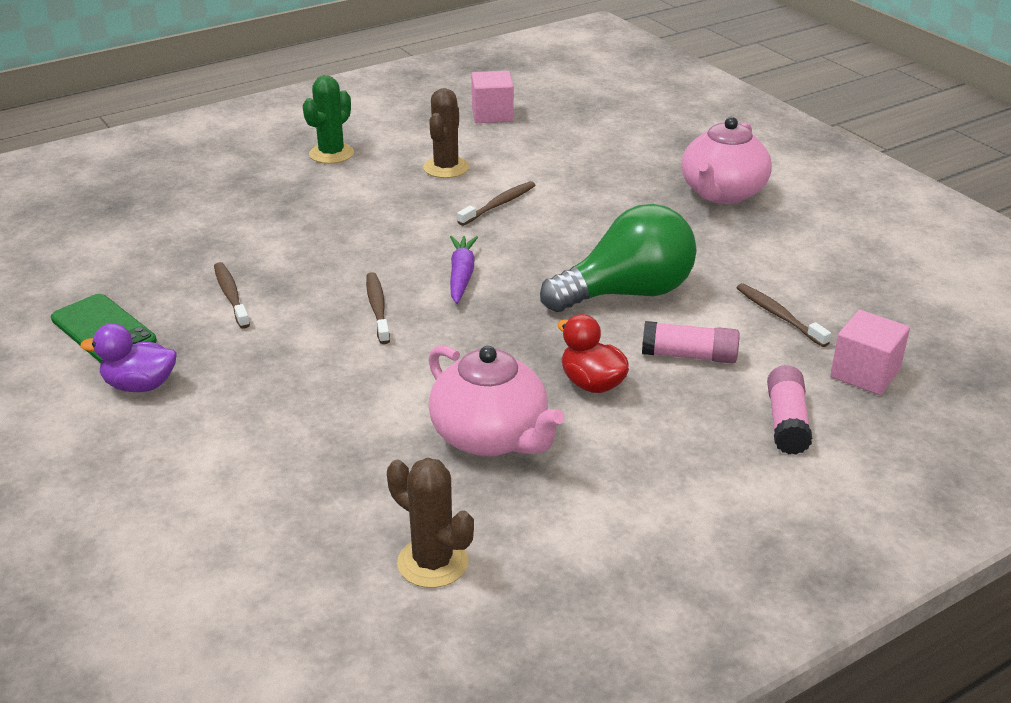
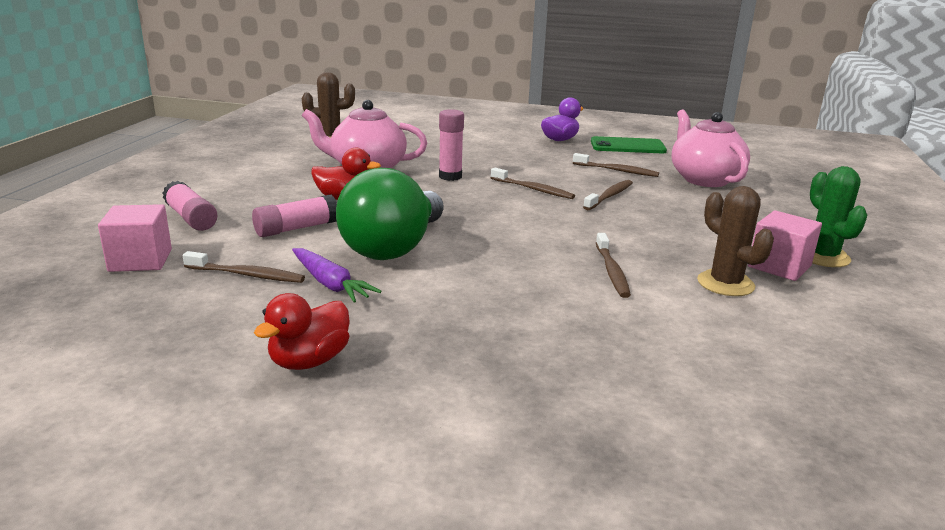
camera: 135 degrees right, 10 degrees down
(329, 266) = (609, 196): none -> brown toothbrush
(422, 370) = (450, 176): none -> pink glue stick
(461, 275) = (525, 218): purple carrot -> purple carrot (330, 284)
(492, 114) = (861, 368): pink cube -> pink cube (779, 266)
(722, 193) = (437, 380): pink teapot -> pink teapot (704, 179)
(786, 231) = (309, 361): none -> red duck

